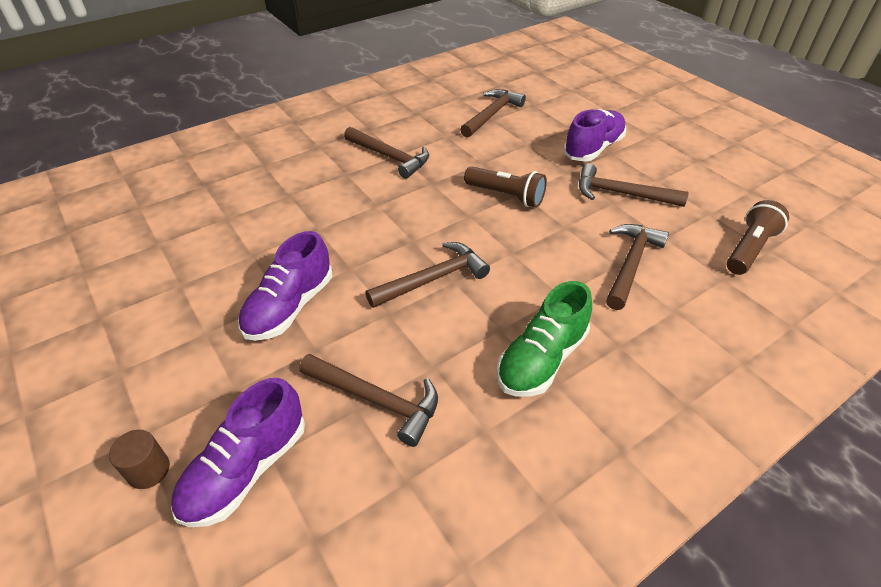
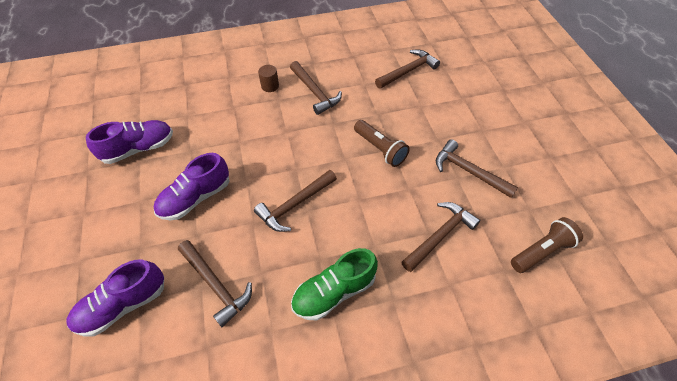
camera: 20 degrees right, 10 degrees up
(149, 470) = (73, 286): brown cylinder -> brown cylinder (270, 86)
(433, 279) = (294, 205): brown hammer -> brown hammer turned 150 degrees clockwise
(593, 148) = (470, 123): purple shoe -> purple shoe (139, 149)

